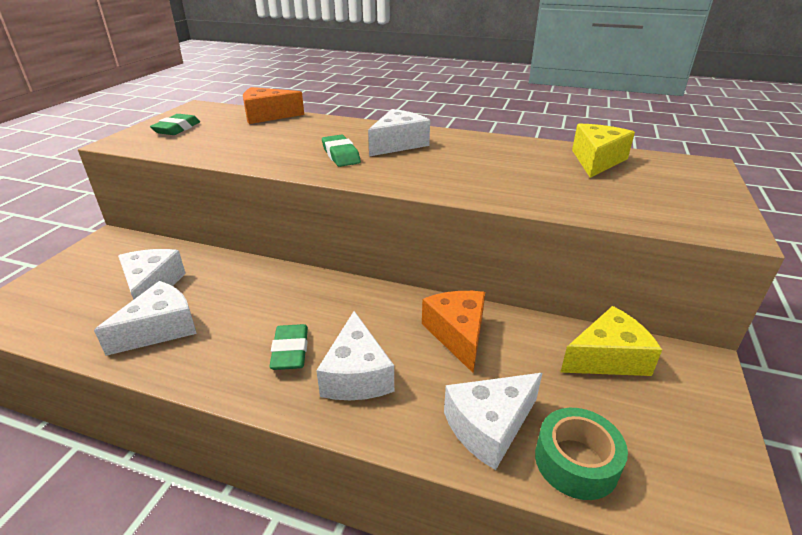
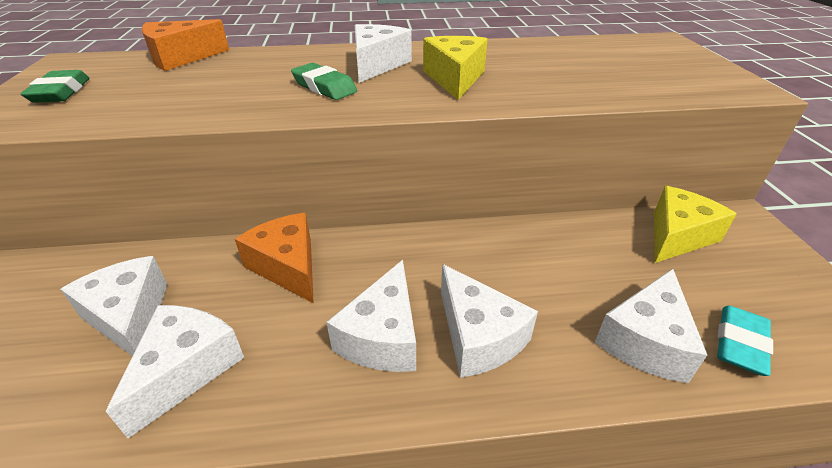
camera: 25 degrees left, 5 degrees up
(290, 351) = (383, 336): green eraser -> white cheese
(457, 334) = (539, 256): orange cheese -> orange cheese (287, 266)
(576, 461) = (740, 344): green tape -> turquoise eraser
(596, 160) = (580, 50): yellow cheese -> yellow cheese (455, 78)

